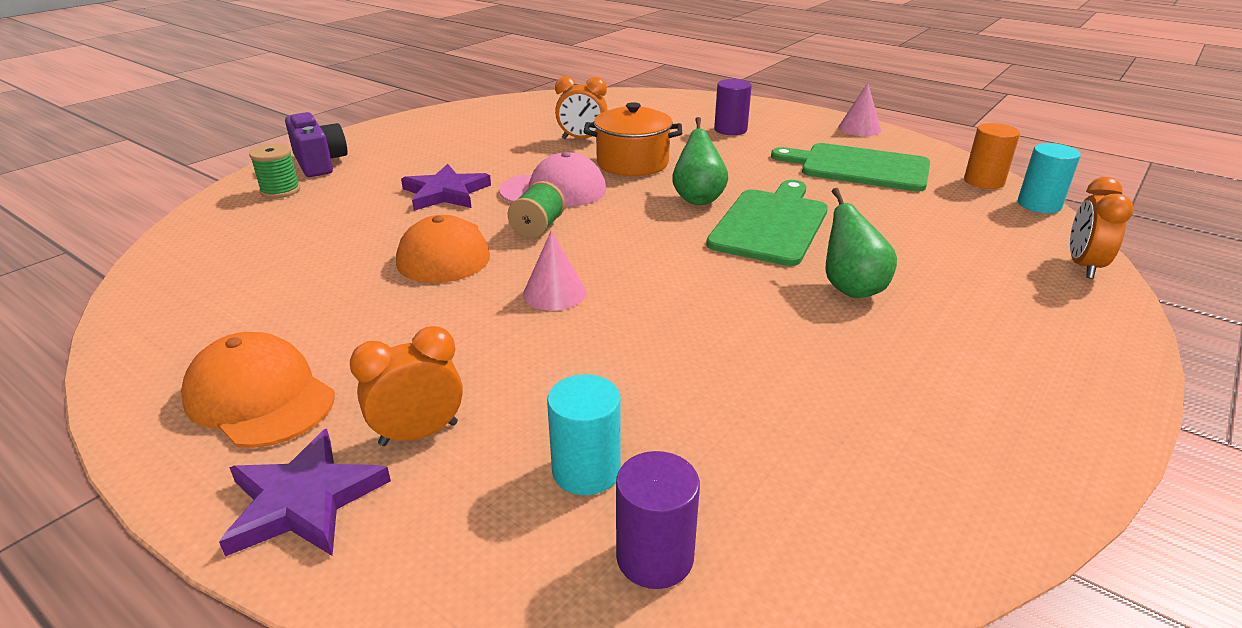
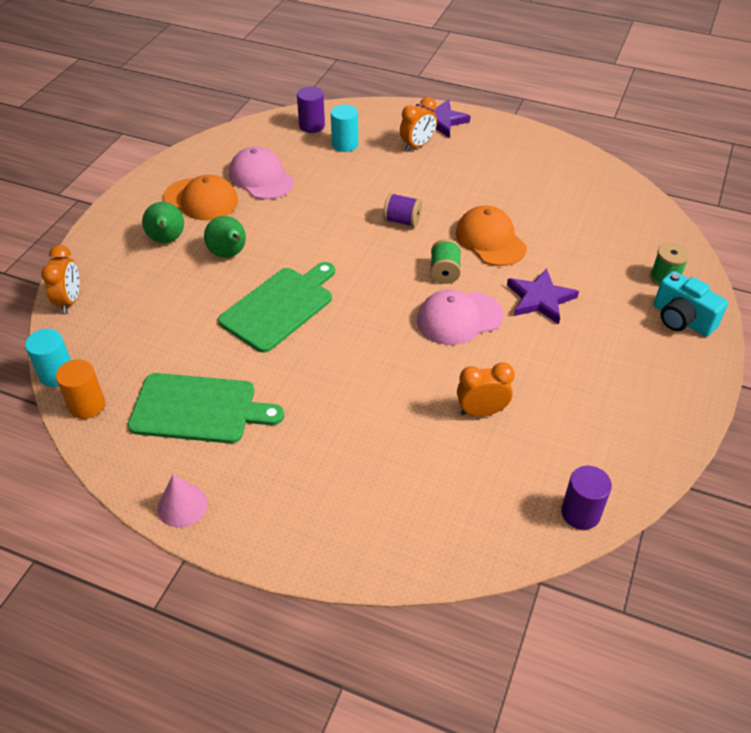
camera: 165 degrees right, 15 degrees up
(260, 397) = (496, 147): orange cap -> orange cap (201, 199)
(319, 163) = (681, 319): purple camera -> turquoise camera
(554, 293) = (402, 221): pink cone -> purple spool
(632, 163) = (412, 374): orange pot -> none
(698, 199) = (340, 329): green pear -> green pear (167, 240)
(730, 130) = (332, 469): purple cylinder -> purple cylinder (580, 513)
(771, 224) = (280, 307): green cutting board -> green cutting board turned 150 degrees counterclockwise
(803, 415) = (261, 177): none -> pink cap

